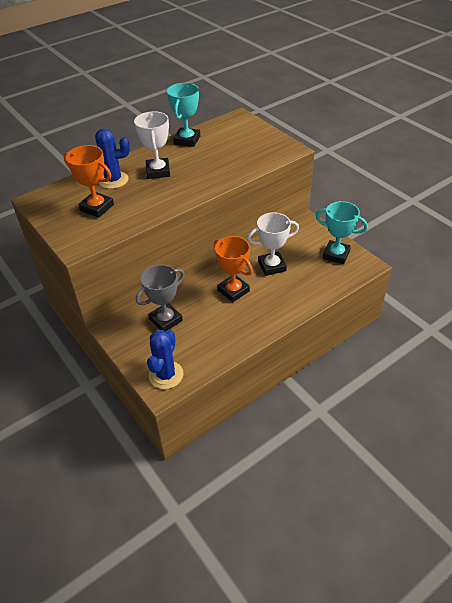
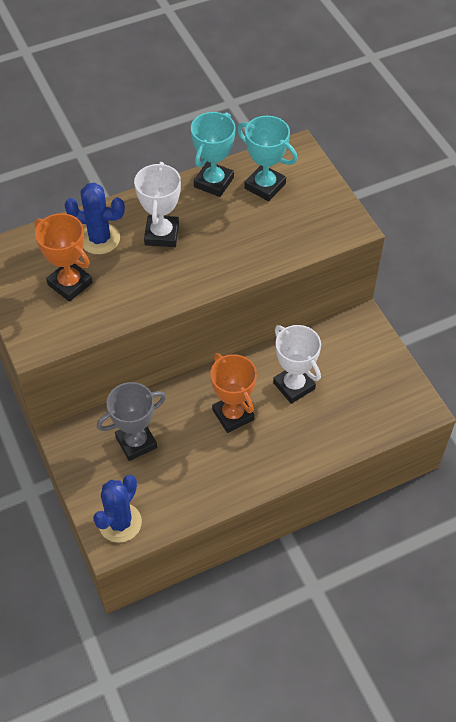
camera: 10 degrees right, 10 degrees up
(272, 266) = (294, 386): white trophy -> white trophy turned 60 degrees clockwise
(336, 255) = (386, 384): turquoise trophy -> turquoise trophy (265, 186)

